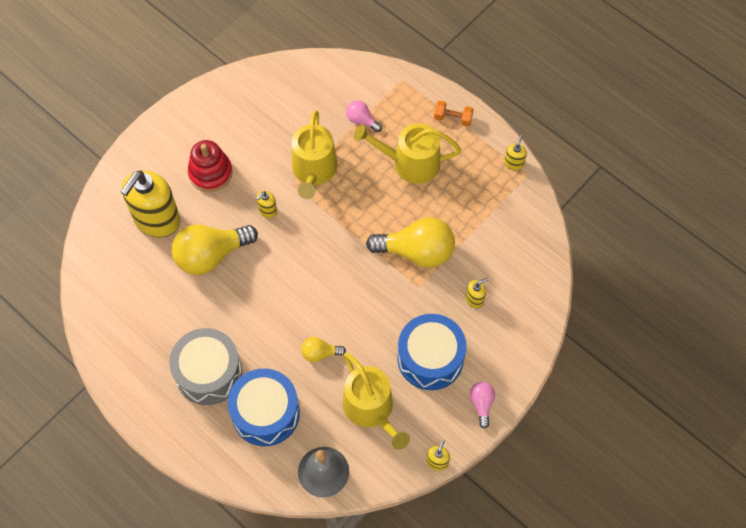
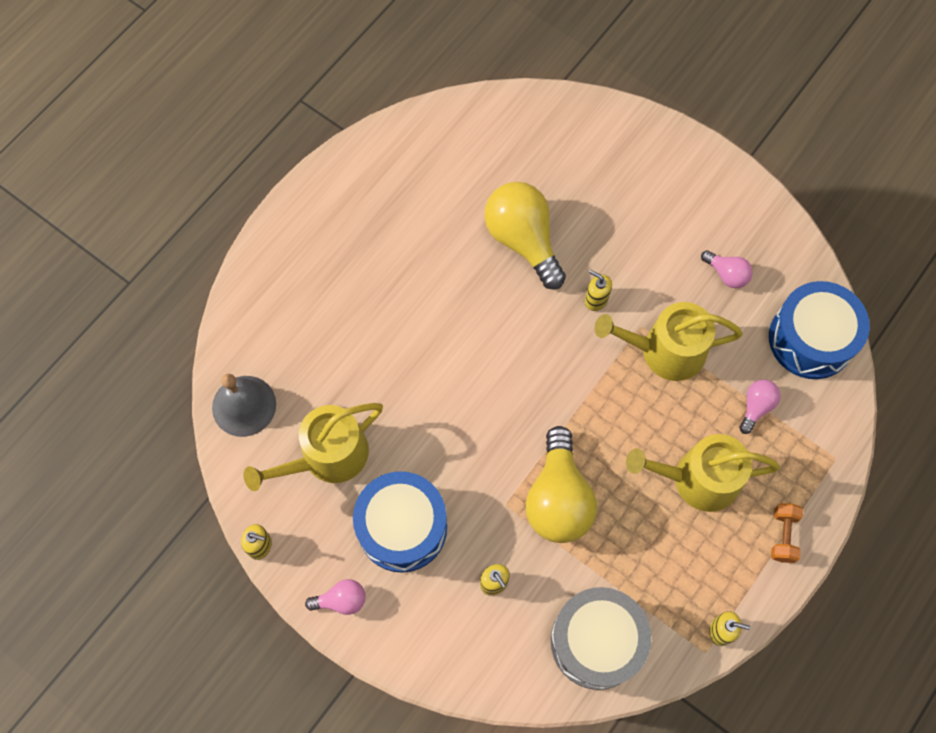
camera: 85 degrees right, 5 degrees up
(157, 220) = (565, 171): yellow soap dispenser -> none
(208, 373) = (365, 259): grey drum -> grey drum (596, 641)
(210, 173) = (641, 224): red stacking toy -> none
(260, 124) = (726, 274): none -> pink light bulb
(265, 413) = (316, 330): blue drum -> blue drum (811, 339)
(320, 353) = (399, 386): yellow light bulb -> none
(410, 163) = (697, 479): yellow watering can -> yellow watering can turned 90 degrees counterclockwise

